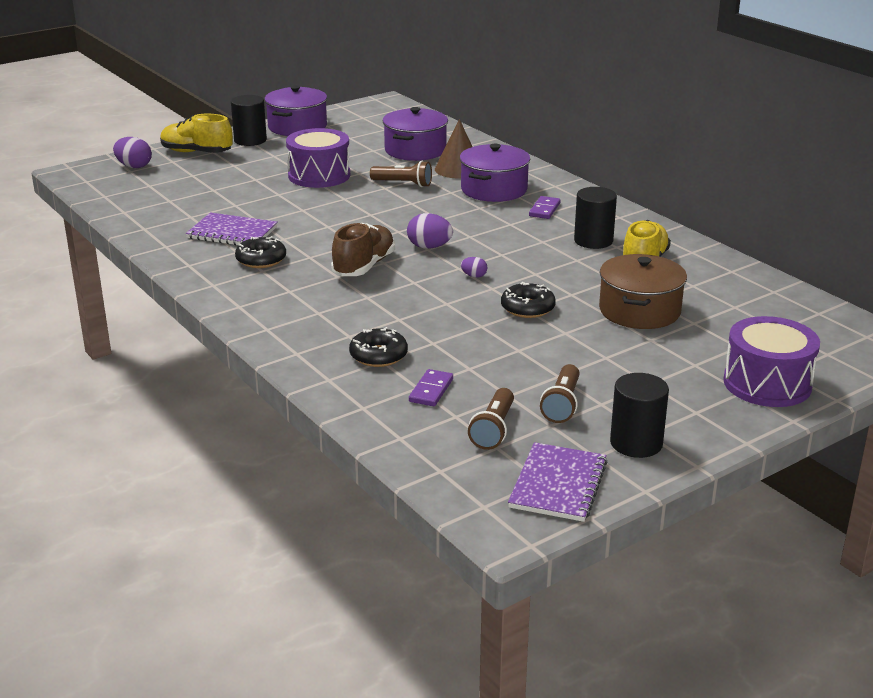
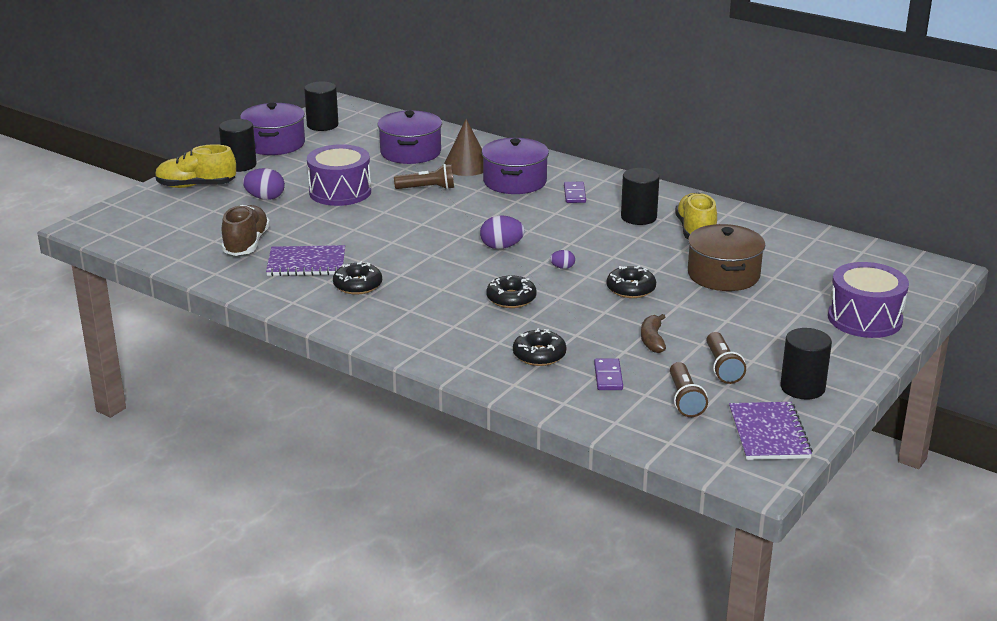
camera: 20 degrees left, 0 degrees up
(134, 166) = (144, 210): purple egg -> purple egg (265, 198)
(354, 116) = (322, 125): none -> black cylinder
(364, 266) = (458, 275): brown shoe -> brown shoe (246, 244)
(397, 297) = (511, 298): none -> black donut
(508, 362) = (652, 340): none -> brown banana

